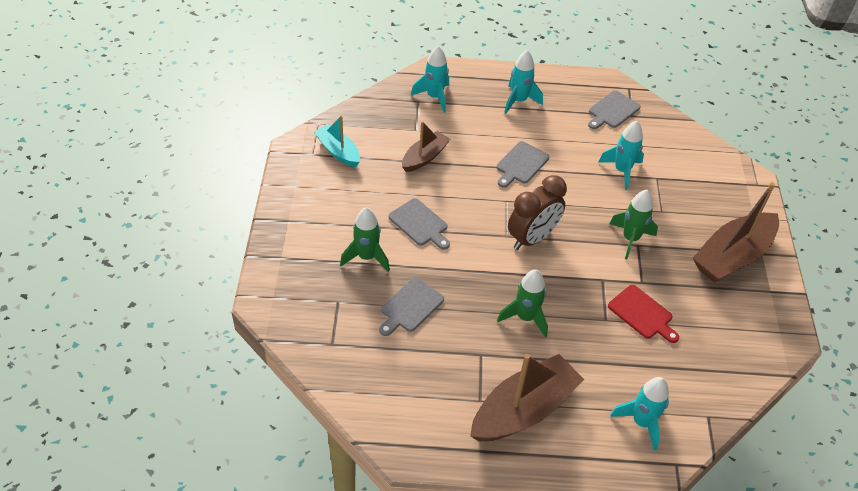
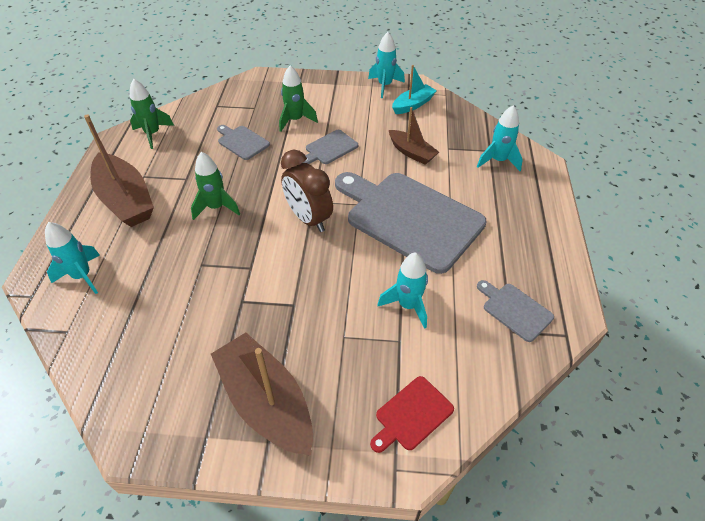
camera: 95 degrees right, 0 degrees up
(519, 101) = (509, 223): turquoise rocket -> turquoise rocket (384, 86)
(521, 164) = (409, 218): grey cutting board -> grey cutting board, size x2.29
(630, 239) = (302, 299): green rocket -> green rocket (153, 134)
(642, 314) = (201, 295): red cutting board -> red cutting board (412, 415)

